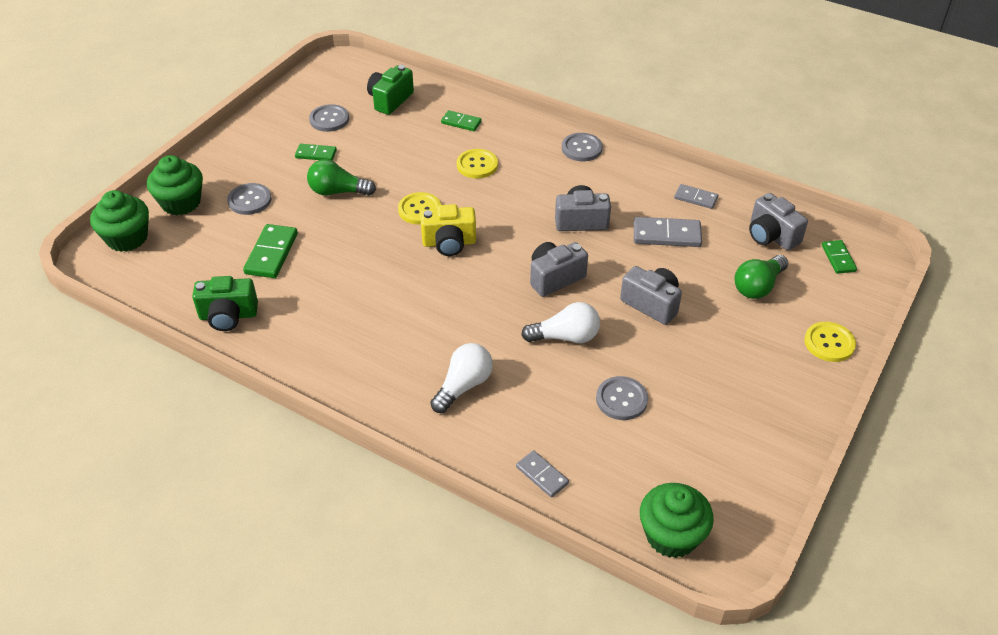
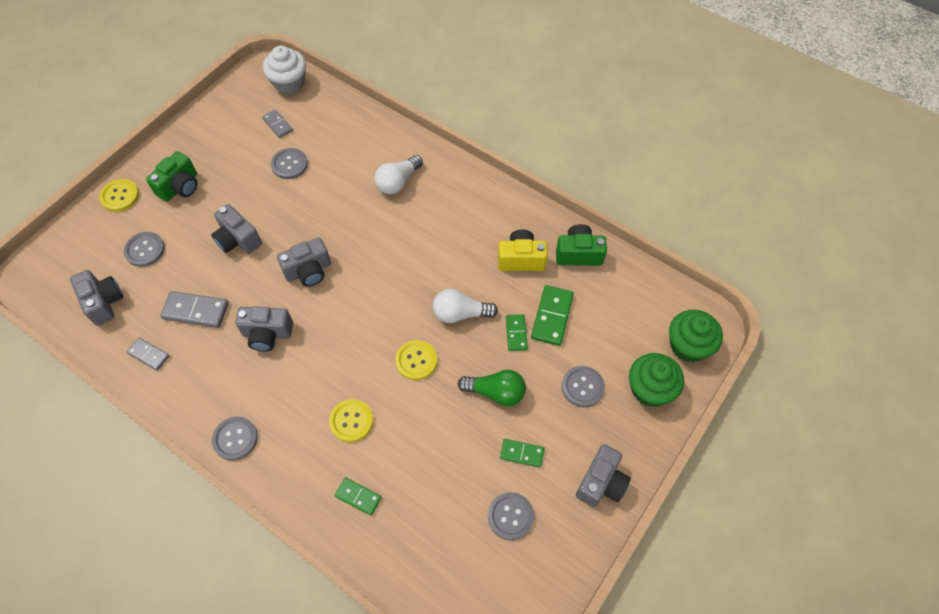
camera: 175 degrees left, 15 degrees up
(246, 141) = (601, 483): none -> grey camera
(390, 100) = (438, 549): green camera -> green camera (180, 187)
(449, 243) = (393, 317): yellow camera -> yellow camera (521, 259)
(542, 475) = (356, 120): grey domino -> grey domino (278, 125)
(565, 337) = (315, 215): white light bulb -> white light bulb (460, 314)
(671, 535) = (289, 82): green cupcake -> white cupcake
(758, 286) = (145, 250): green light bulb -> grey button
(838, 258) = (61, 273): green domino -> green domino (516, 333)

